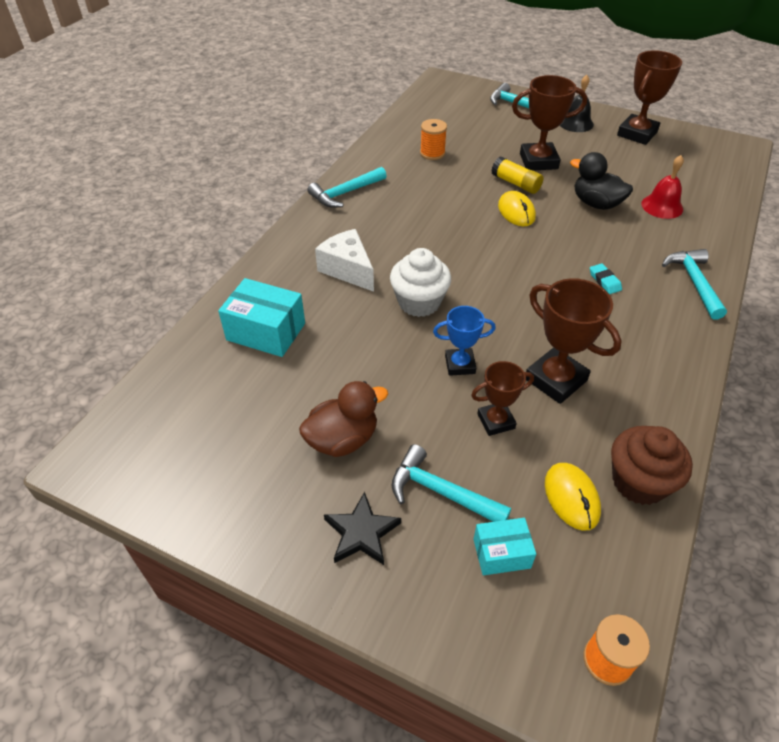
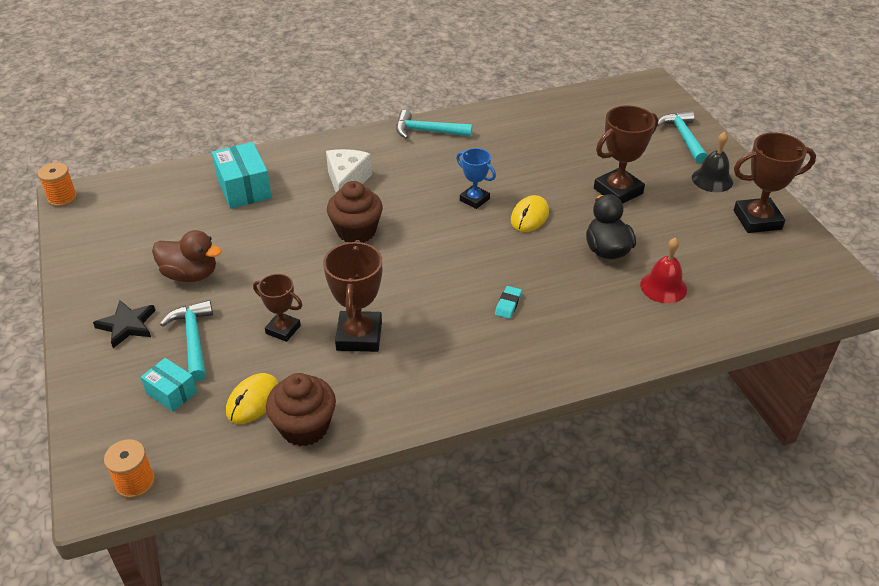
camera: 45 degrees right, 5 degrees down
(419, 302) = (356, 231): white cupcake -> brown cupcake
(432, 153) = (540, 137): orange spool -> orange spool (62, 198)
(460, 364) = (317, 284): blue trophy -> blue trophy (474, 199)
(516, 183) = (567, 196): yellow glue stick -> none
(538, 161) = (618, 191): brown trophy -> brown trophy turned 75 degrees counterclockwise
(694, 282) = (579, 354): turquoise hammer -> none

